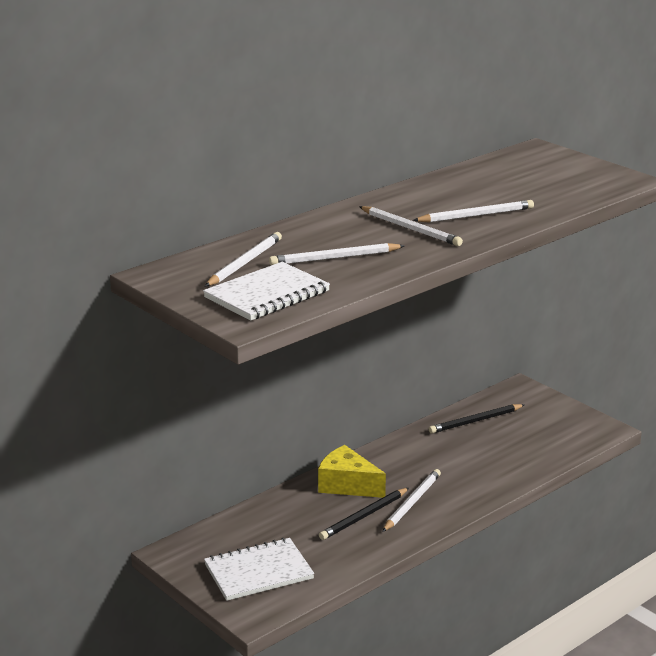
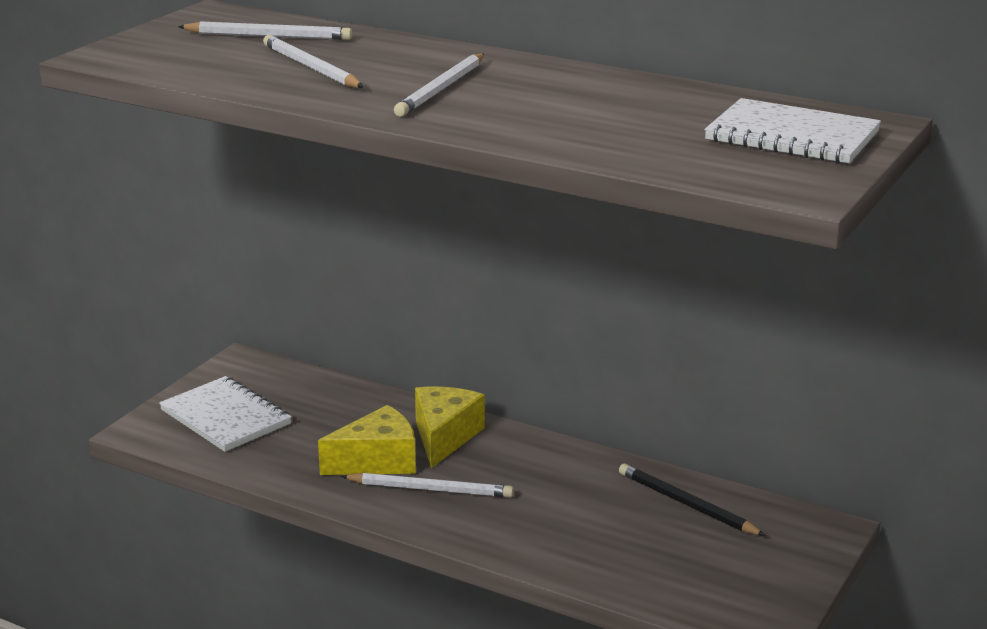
camera: 70 degrees right, 0 degrees up
(267, 294) = (181, 55): white notebook -> white notebook (792, 136)
(364, 516) = (378, 461): black pencil -> yellow cheese
(476, 215) = (526, 114): white pencil -> none

